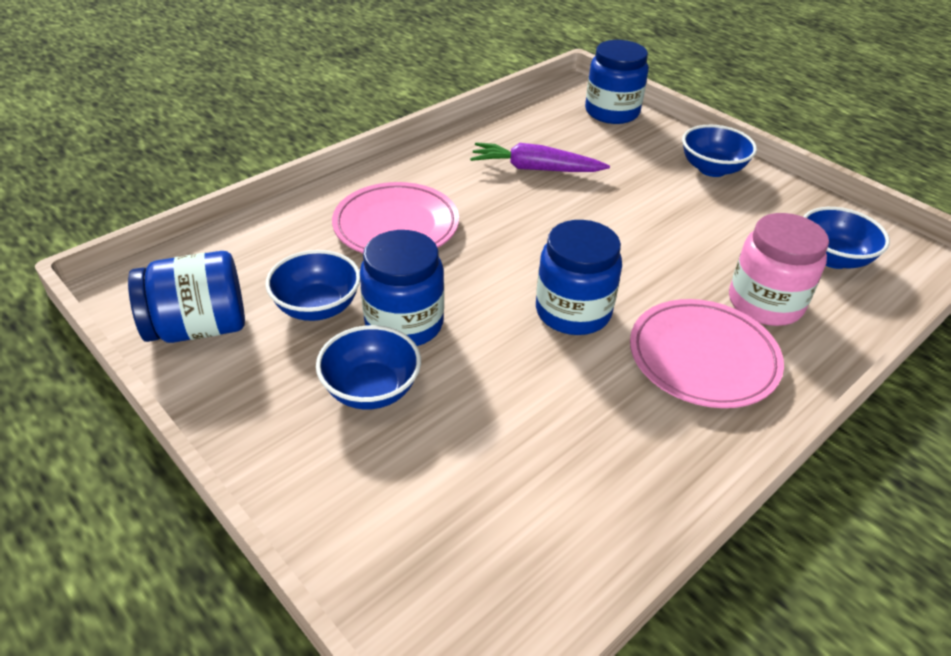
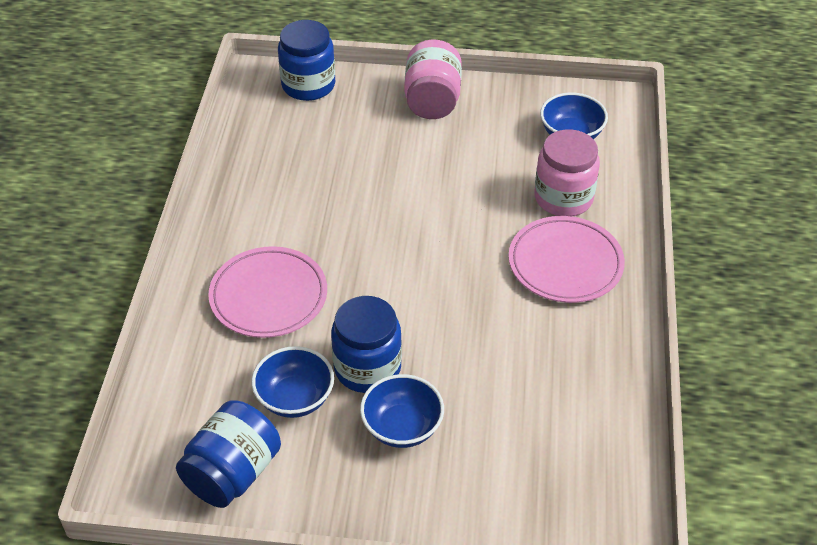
camera: 40 degrees left, 5 degrees up
(535, 169) = (311, 178): purple carrot -> none
(573, 311) = (461, 283): blue jar -> none
(712, 169) = (432, 101): blue bowl -> pink jar

